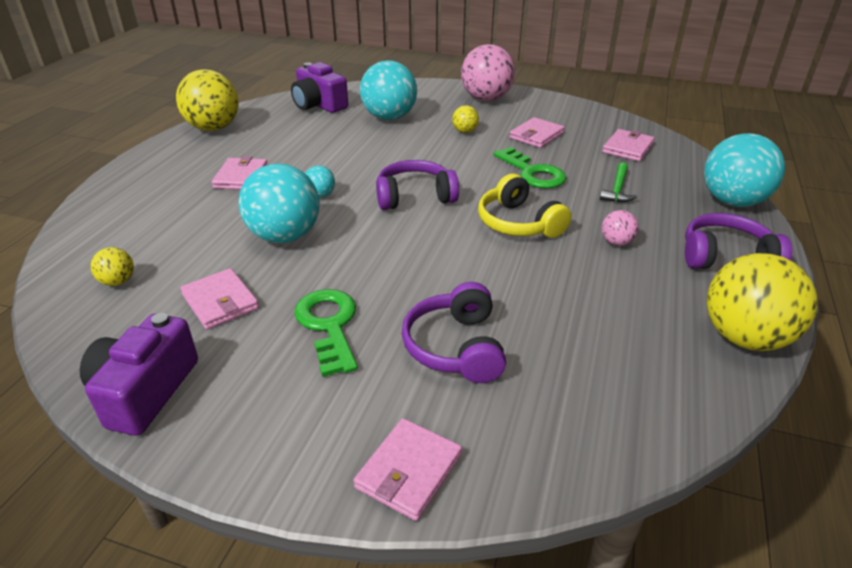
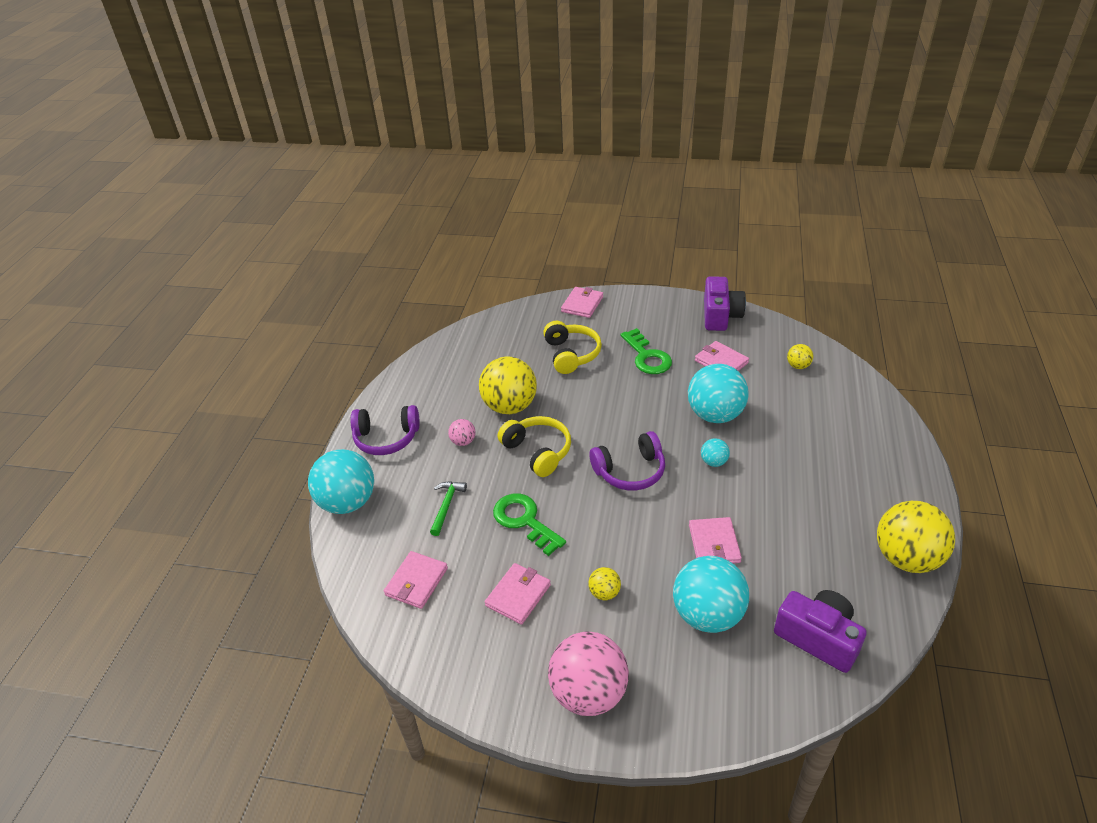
camera: 175 degrees right, 5 degrees up
(241, 177) = (802, 476): pink wallet -> pink wallet (714, 543)
(455, 347) = (571, 354): purple headphones -> yellow headphones
(744, 337) = (406, 380): yellow ball -> yellow ball (510, 406)

